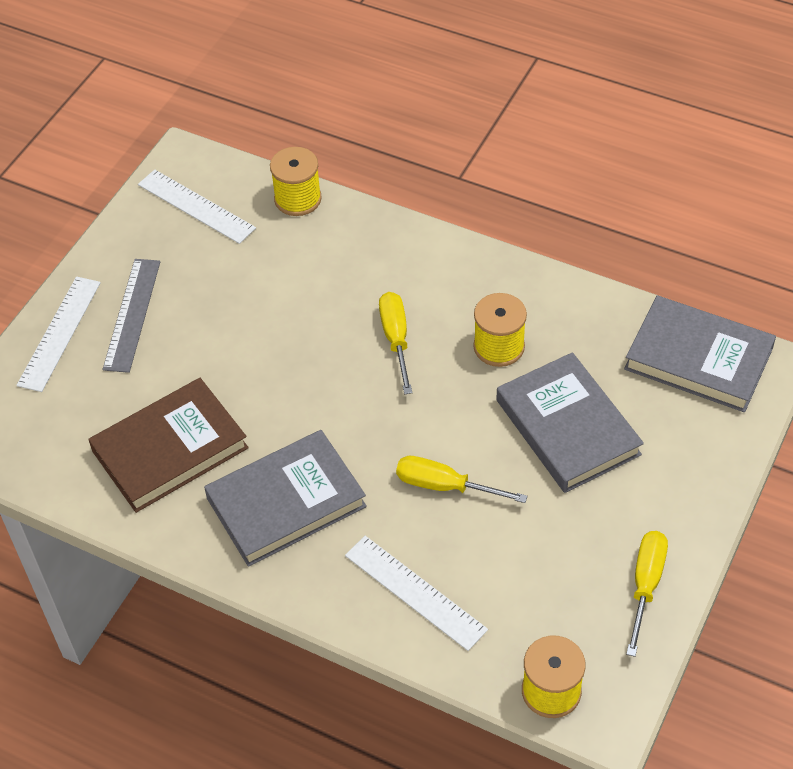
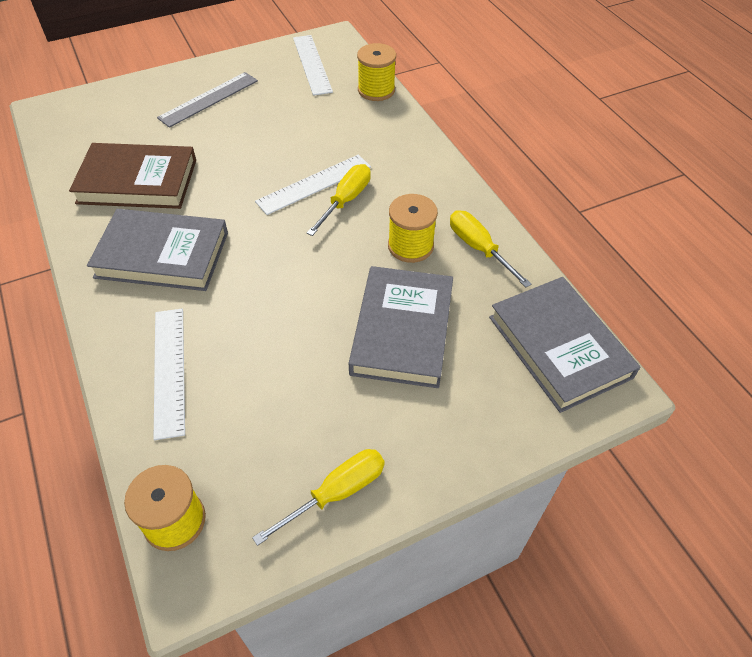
camera: 35 degrees right, 0 degrees up
(59, 333) = (160, 87): white ruler -> white ruler (314, 184)
(444, 486) = (271, 312): yellow screwdriver -> yellow screwdriver (478, 248)

